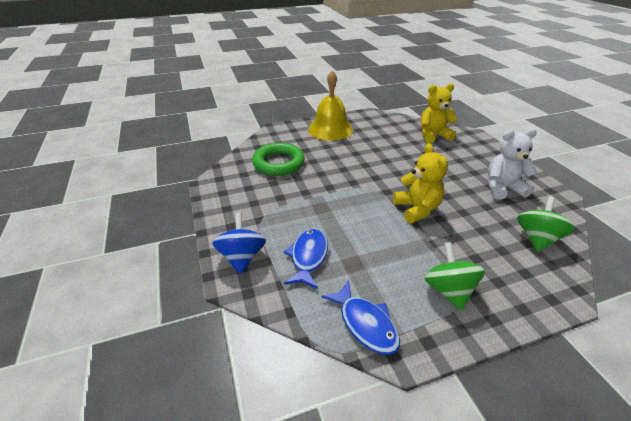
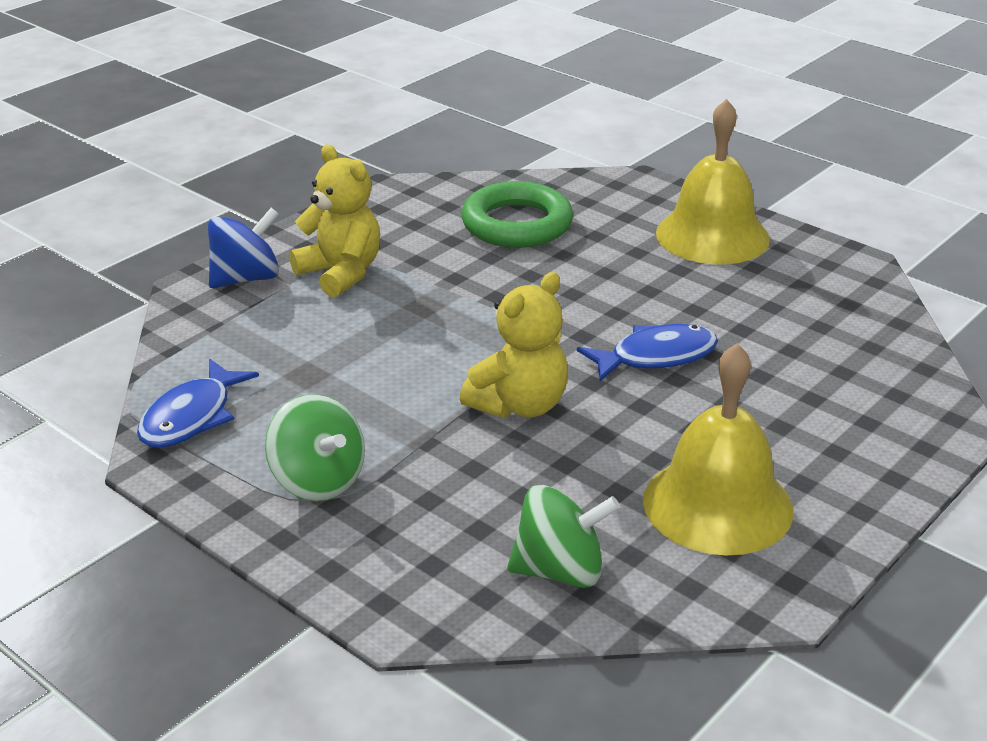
camera: 60 degrees right, 5 degrees down
(308, 257) = (291, 331): blue fish -> blue fish (656, 357)
(433, 135) = (858, 368): yellow teddy bear -> yellow teddy bear (341, 273)
(448, 290) = (318, 481): green spinning top -> green spinning top turned 90 degrees clockwise
(502, 188) = (718, 504): white teddy bear -> yellow bell

